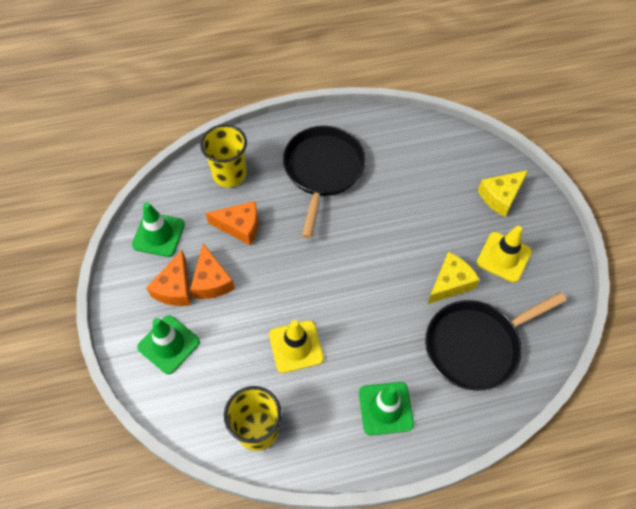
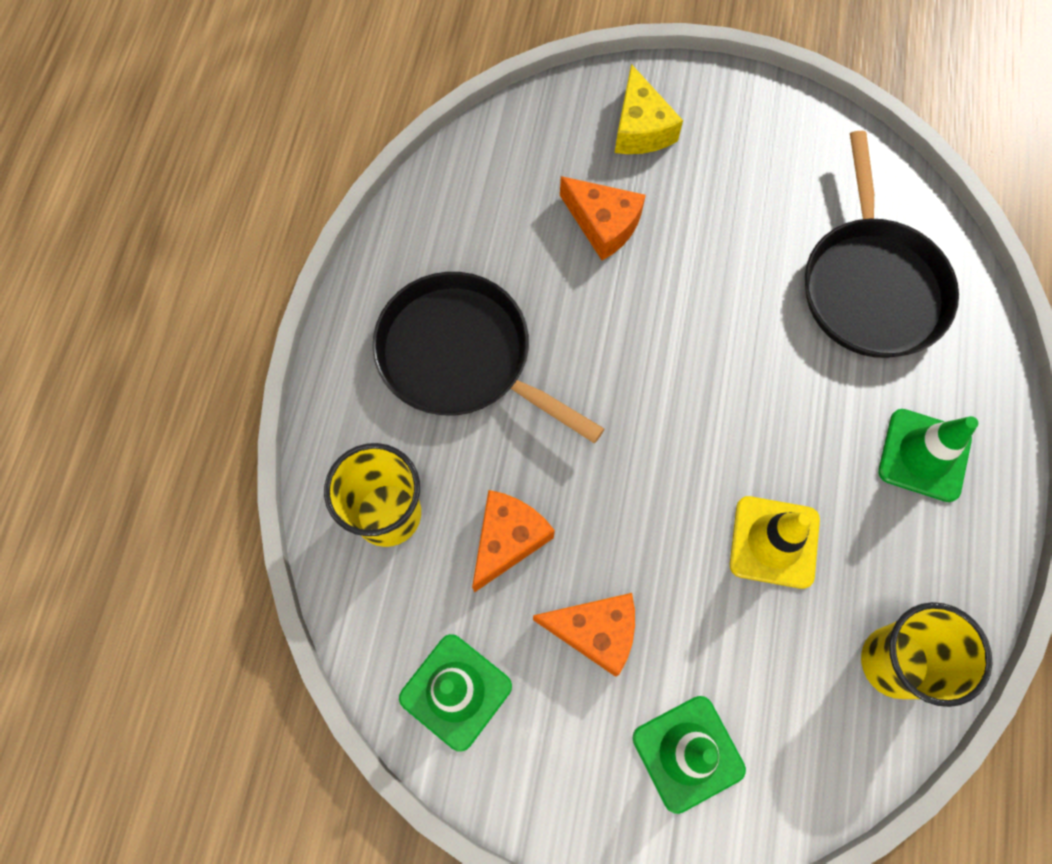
camera: 65 degrees left, 10 degrees up
(175, 288) = (581, 701): orange cheese -> orange cheese (603, 224)
(450, 283) = (757, 269): yellow cheese -> none
(503, 257) = (744, 178): yellow traffic cone -> none

